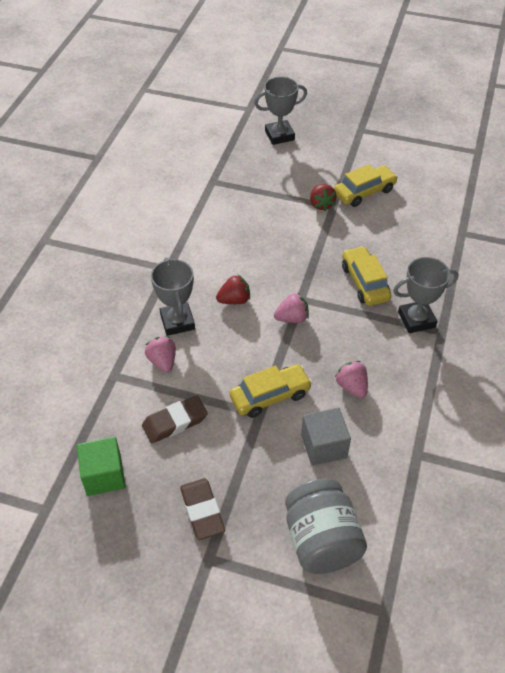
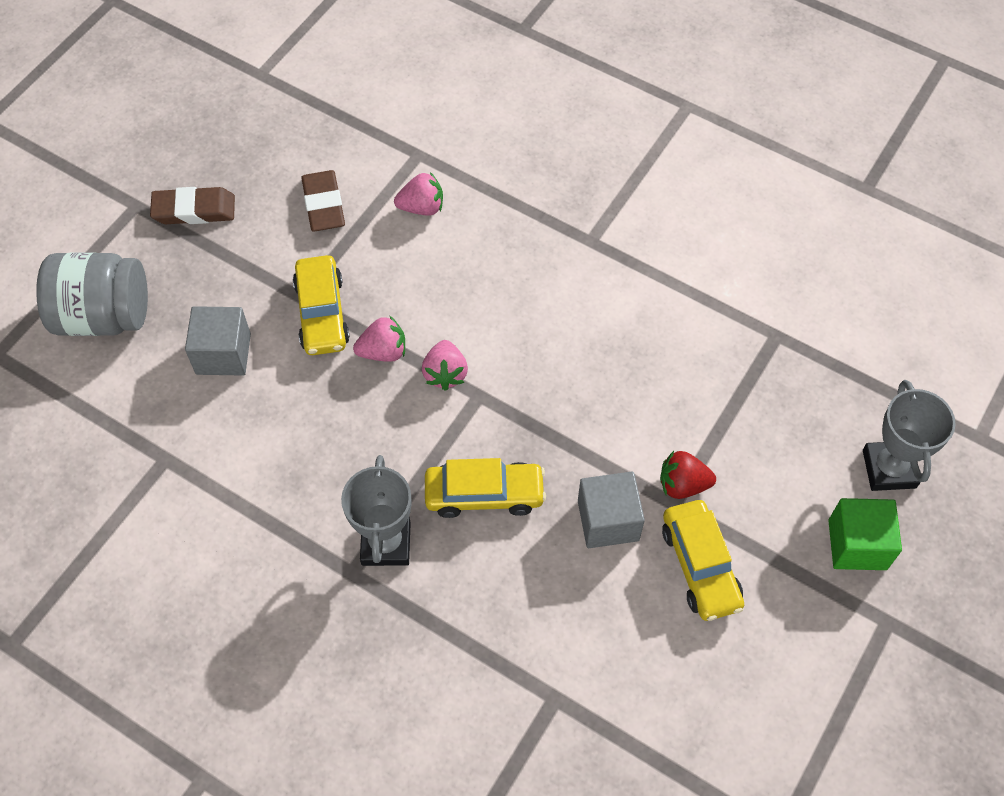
camera: 105 degrees right, 10 degrees up
(104, 475) = (279, 128): green cube -> green cube (857, 544)
(177, 322) = (484, 234): grey trophy -> none
(234, 300) = (503, 309): red strawberry -> none
(352, 386) = (299, 414): pink strawberry -> pink strawberry (383, 351)
(356, 229) = (608, 520): none -> grey cube

